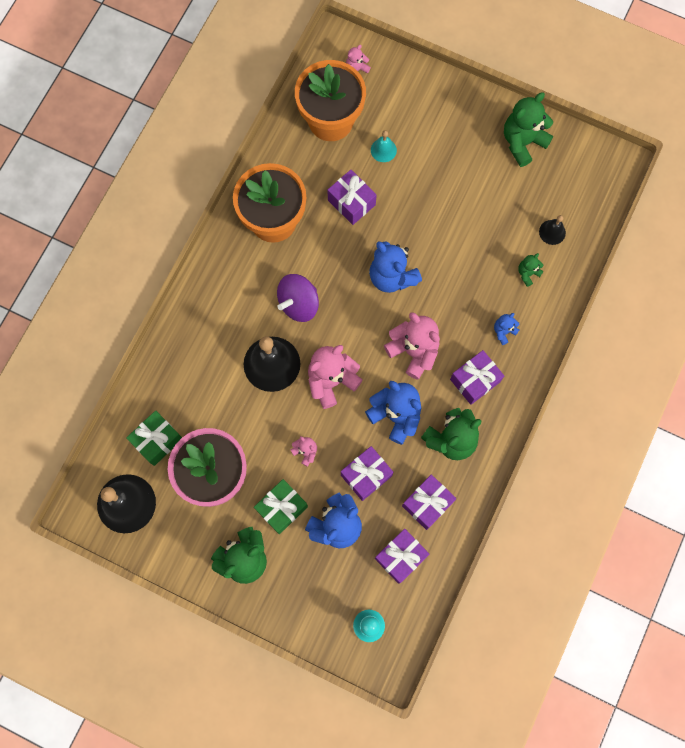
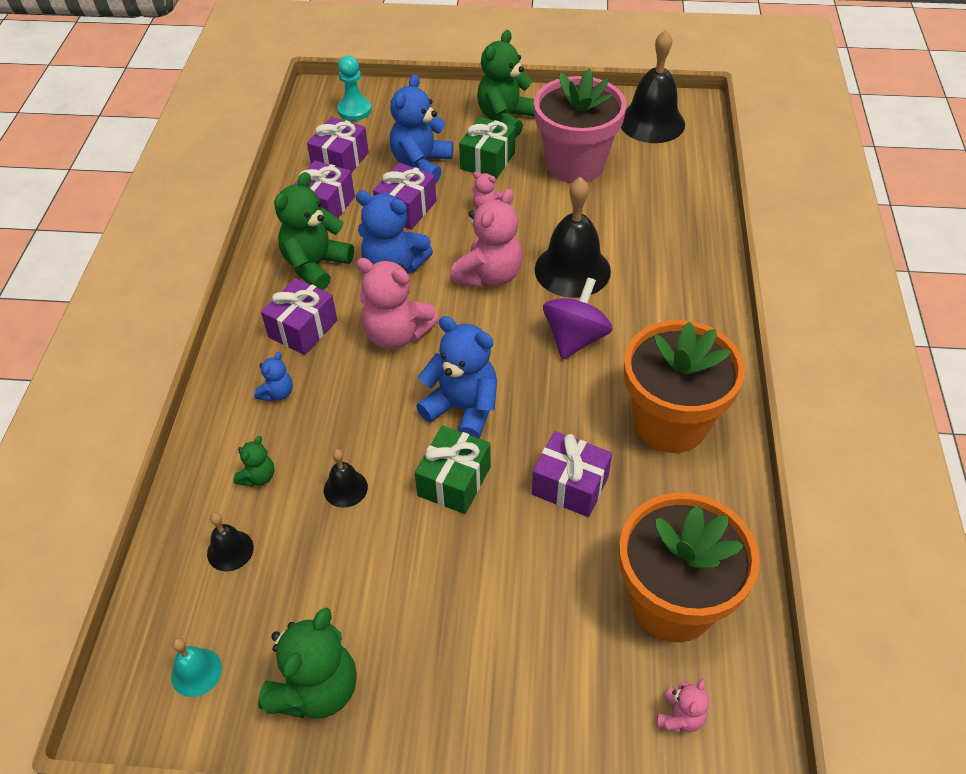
camera: 160 degrees right, 25 degrees down
(157, 440) = (657, 172): green gift -> green gift (454, 481)
(383, 150) = (559, 584): turquoise bell -> turquoise bell (196, 672)
(479, 247) = (345, 488): none -> black bell

